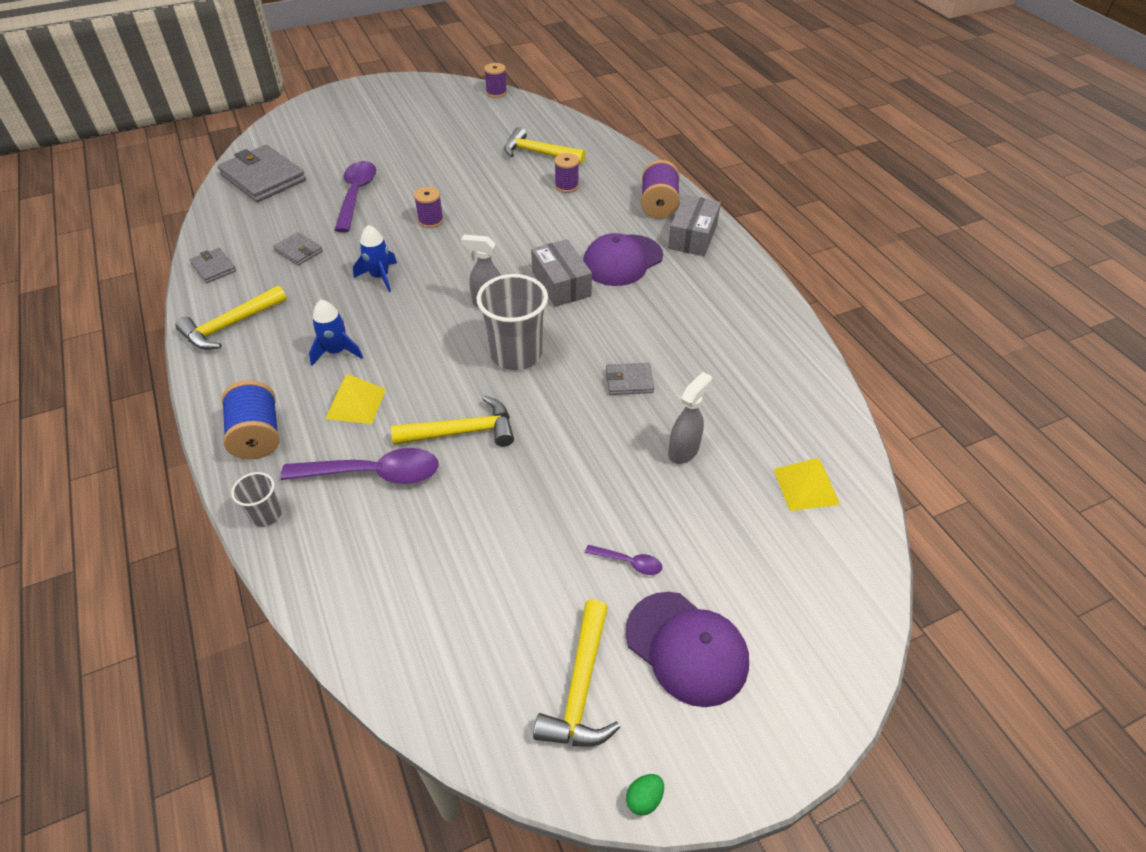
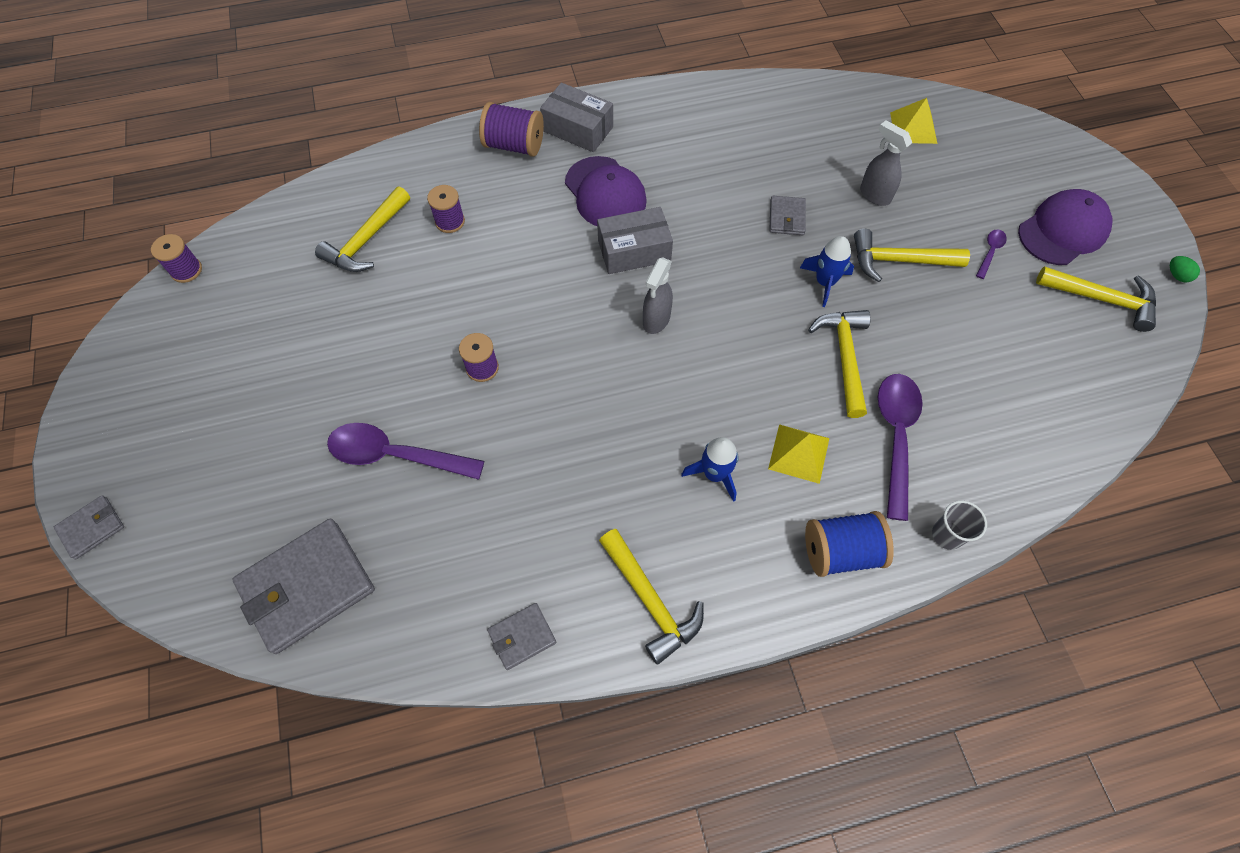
camera: 80 degrees left, 15 degrees up
(298, 251) = (510, 525): grey wallet -> grey wallet (92, 528)
(380, 277) = (585, 427): blue rocket -> blue rocket (824, 282)
(516, 354) = (739, 302): grey cup -> none
(595, 474) = (899, 260): none -> yellow hammer

